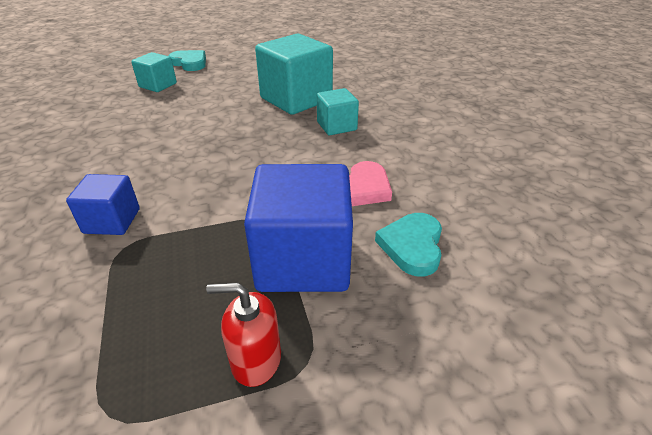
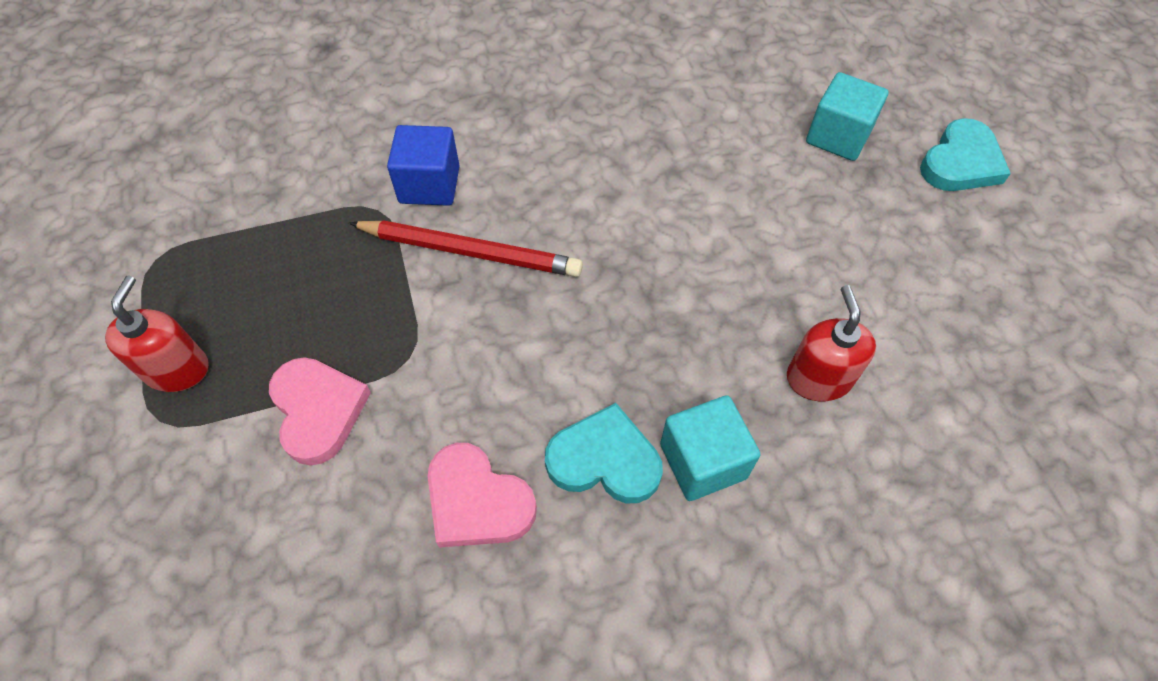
camera: 90 degrees right, 20 degrees up
(185, 198) = (470, 251): none -> red pencil
(296, 99) = (818, 378): turquoise cube -> red soap dispenser
(303, 260) = (318, 411): blue cube -> pink heart
(412, 246) = (320, 567): turquoise heart -> turquoise heart (604, 460)

